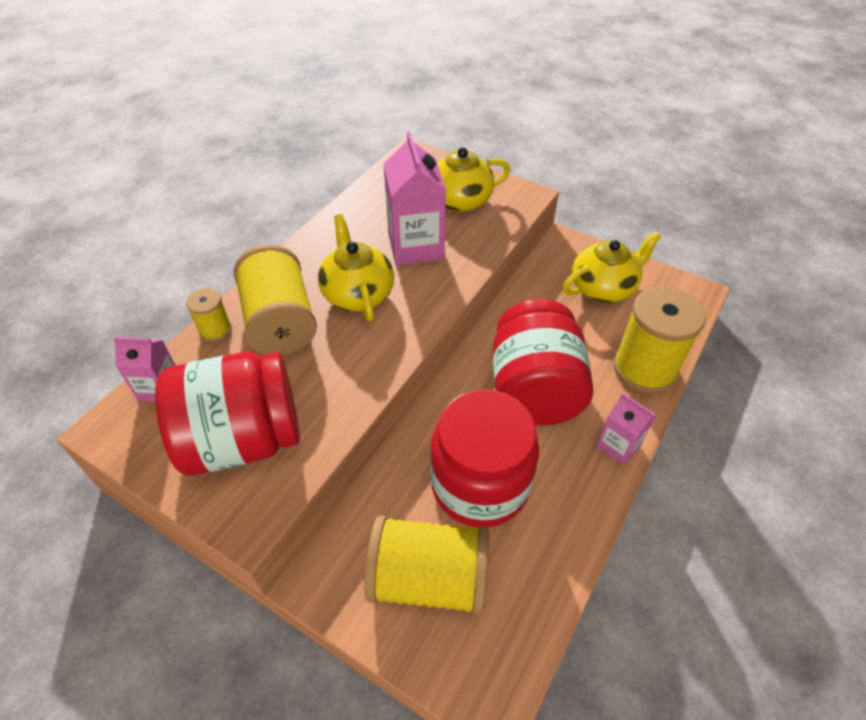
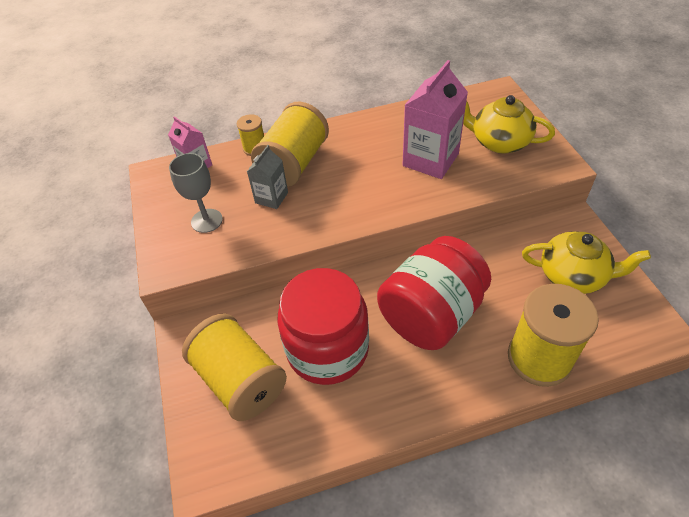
camera: 45 degrees right, 0 degrees up
(243, 439) = (207, 221): red jar -> grey goblet
(293, 370) = (271, 198): none -> grey carton
(357, 294) = (358, 171): yellow teapot -> none
(618, 445) = (453, 396): pink carton -> none

